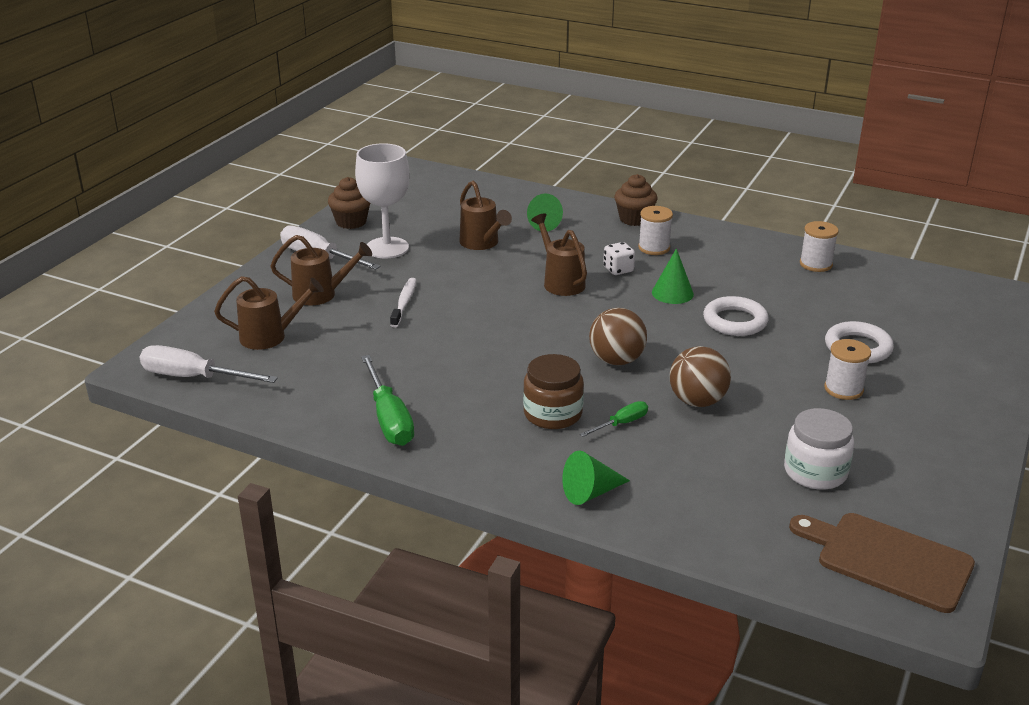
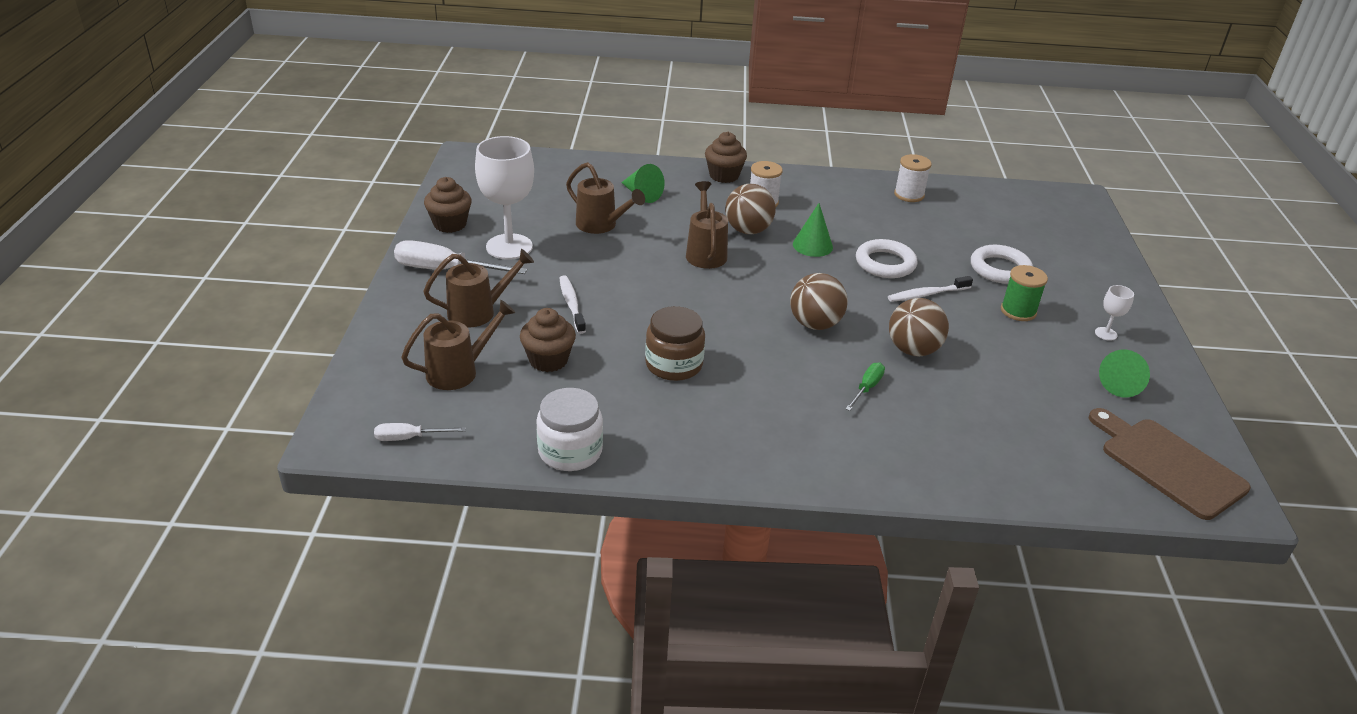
camera: 25 degrees left, 5 degrees up
(193, 377) = (409, 438): white screwdriver -> white screwdriver, size x0.54
(349, 342) = (548, 360): none -> brown cupcake
(389, 418) = (651, 435): green screwdriver -> none
(553, 414) = (800, 393): brown jar -> brown jar (674, 364)
(561, 282) = (705, 253): brown watering can -> brown watering can turned 45 degrees clockwise
(591, 492) = (893, 466): green cone -> green cone (1123, 384)
(618, 270) = (748, 230): white dice -> brown ball
(756, 356) = (927, 294): none -> white toothbrush
(815, 472) = (1055, 396): white jar -> white jar (570, 451)
(843, 389) = (1018, 311): white spool -> green spool
(887, 559) = (1168, 464): brown cutting board -> brown cutting board turned 45 degrees clockwise
(927, 428) = (1106, 334): none -> white goblet

